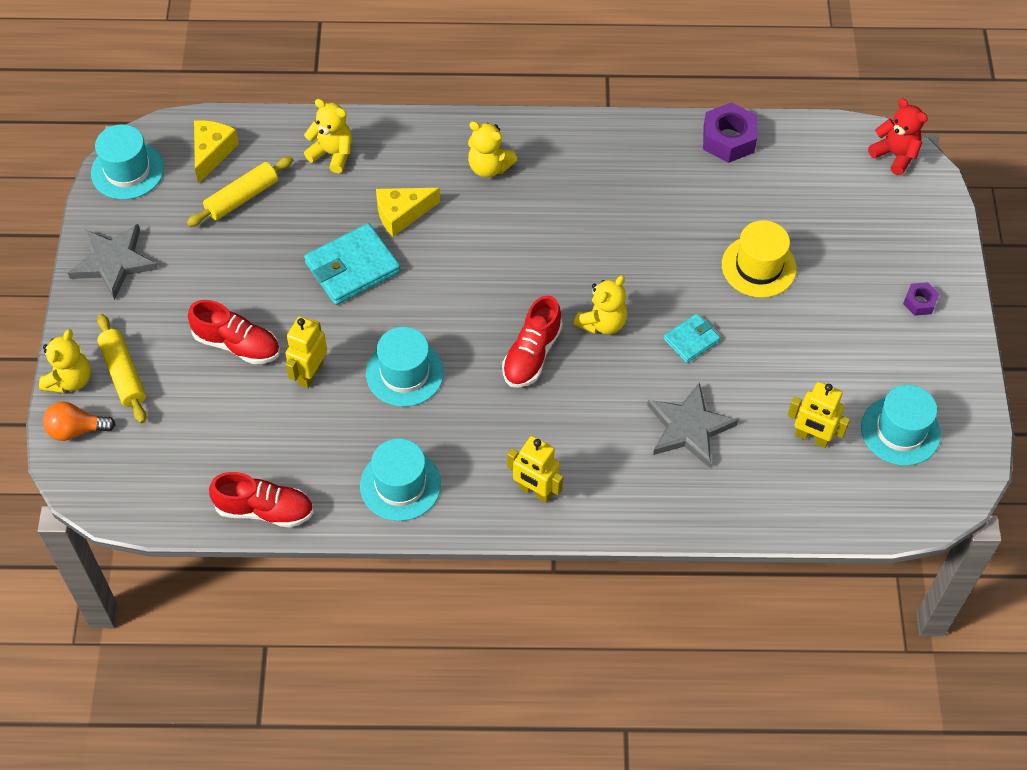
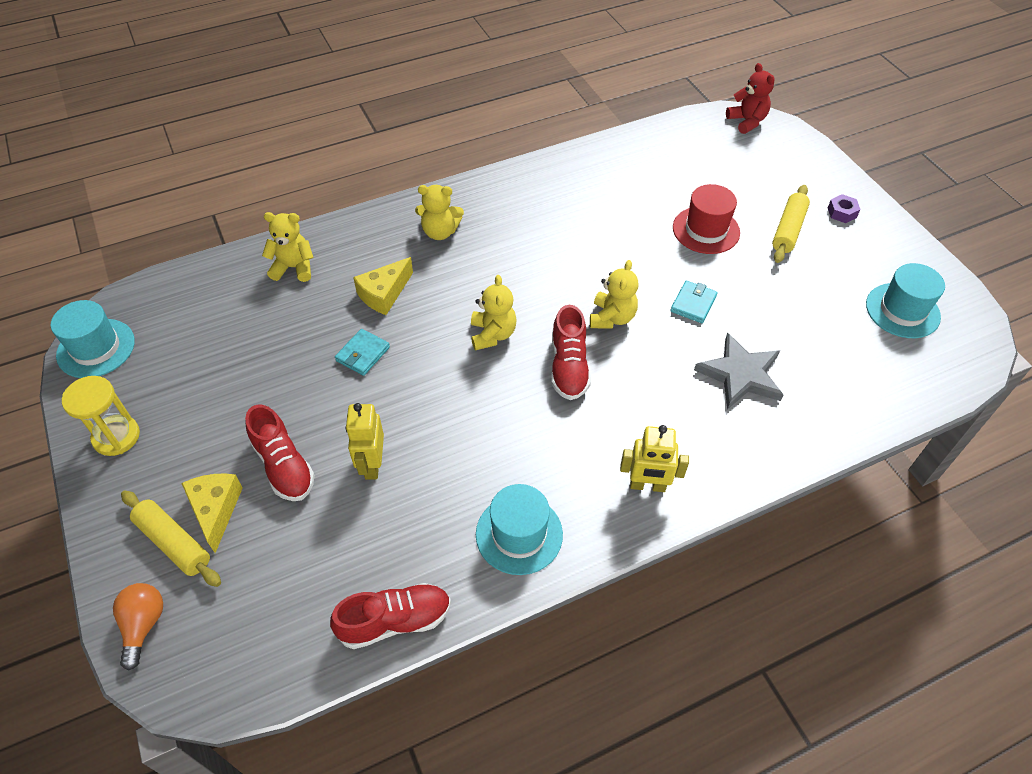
camera: 25 degrees left, 5 degrees down
(70, 380) = (115, 573): yellow teddy bear -> yellow teddy bear (492, 334)
(76, 430) = (143, 625): orange light bulb -> orange light bulb turned 120 degrees clockwise
(114, 262) = (116, 437): grey star -> yellow hourglass
(212, 152) = (176, 304): yellow cheese -> yellow cheese (216, 510)
(237, 344) = (283, 465): red shoe -> red shoe turned 60 degrees clockwise
(242, 198) = (225, 332): yellow rolling pin -> yellow rolling pin (788, 230)
(352, 268) = (363, 354): turquoise wallet -> turquoise wallet, size x0.57
(405, 373) = (463, 427): turquoise hat -> none
(728, 139) = (619, 150): purple nut -> none
(758, 266) = (706, 230): yellow hat -> red hat
(811, 437) = (841, 343): yellow robot -> none
(895, 155) = (747, 121): red teddy bear -> red teddy bear turned 45 degrees clockwise

